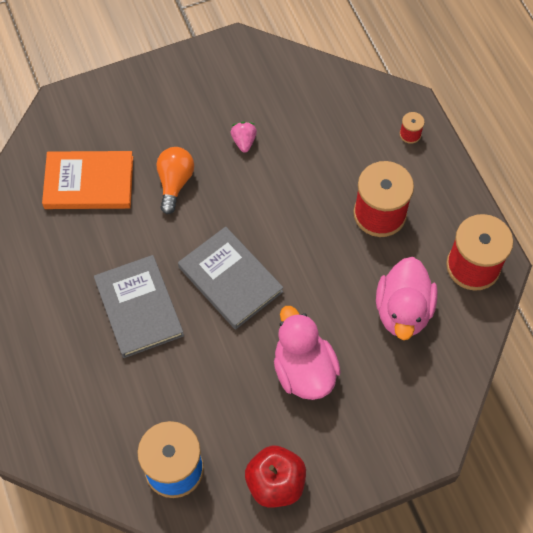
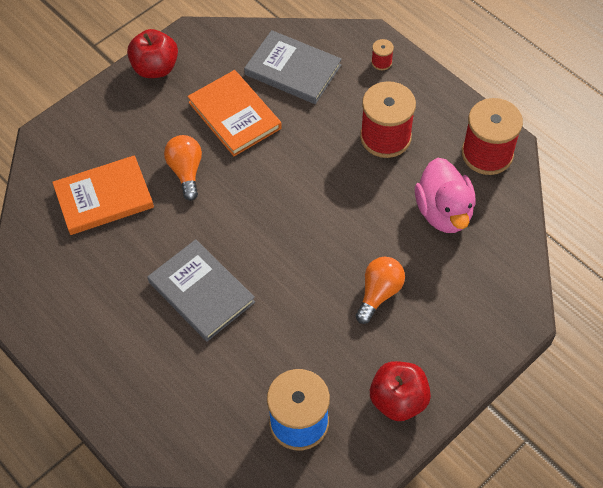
camera: 20 degrees left, 5 degrees down
(190, 68) = (155, 68): none -> red apple
(230, 279) = (276, 238): grey book -> grey book (293, 70)
(244, 141) = (234, 115): pink strawberry -> orange book
(304, 370) = (379, 293): pink duck -> orange light bulb

